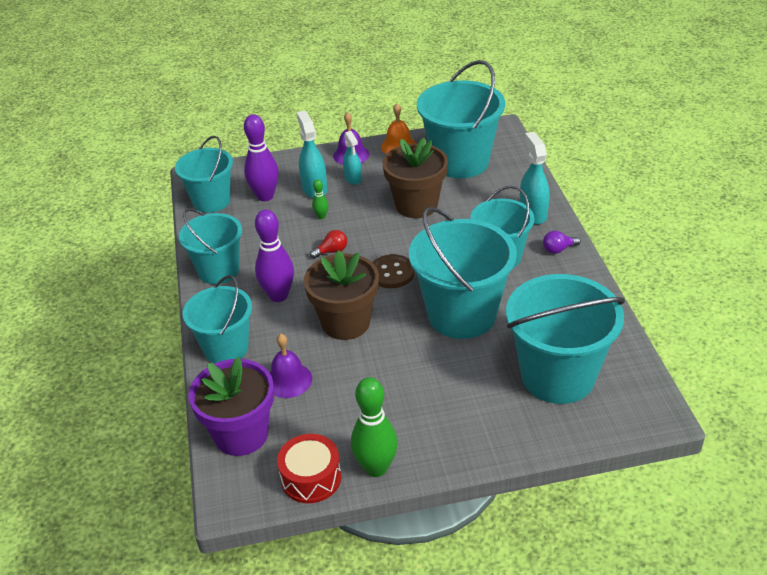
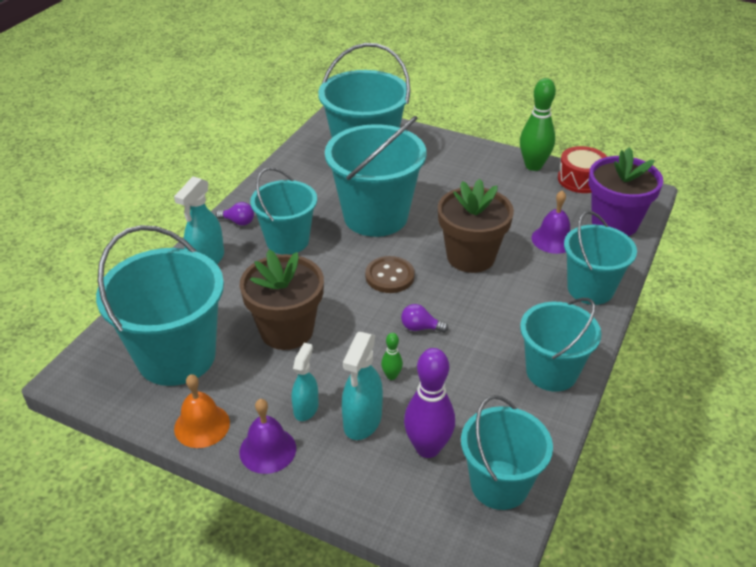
camera: 145 degrees left, 0 degrees up
(278, 295) = (509, 311): purple bowling pin -> none
(332, 251) = (420, 328): red light bulb -> purple light bulb

